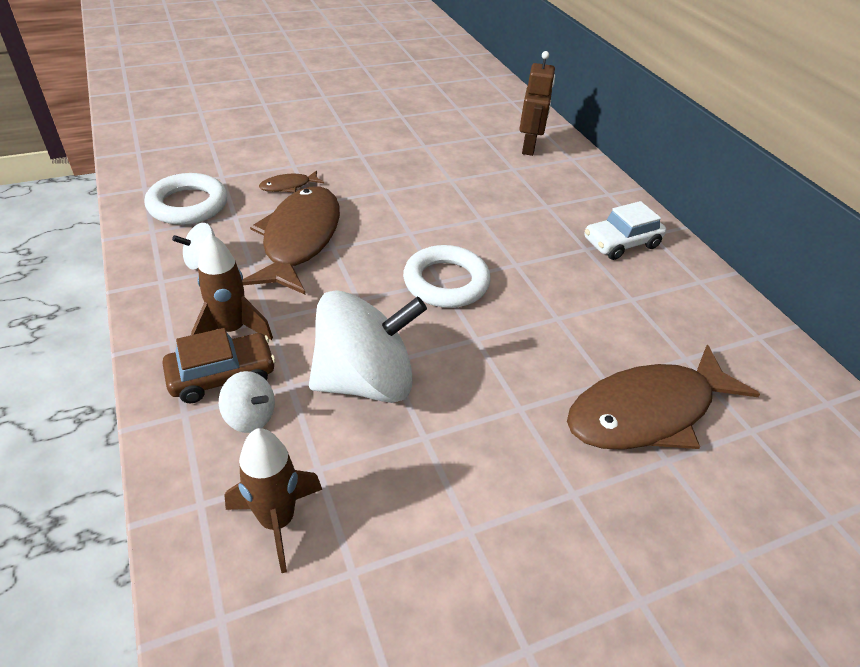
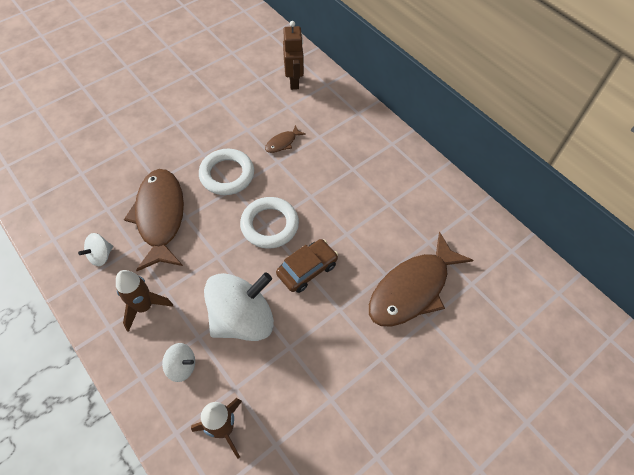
camera: 15 degrees left, 15 degrees up
(188, 205) = (68, 208): white ring -> white ring (227, 175)
(222, 376) = (152, 343): brown car -> brown car (307, 269)
(288, 186) = (134, 169): brown fish -> brown fish (282, 143)
(621, 243) = (374, 157): white car -> none

